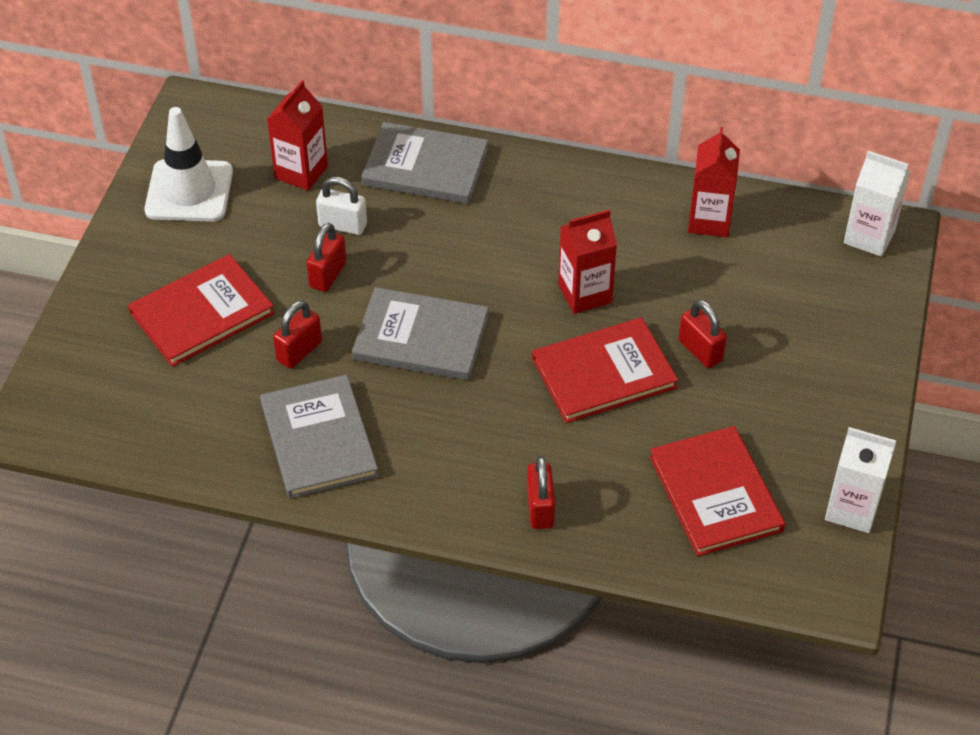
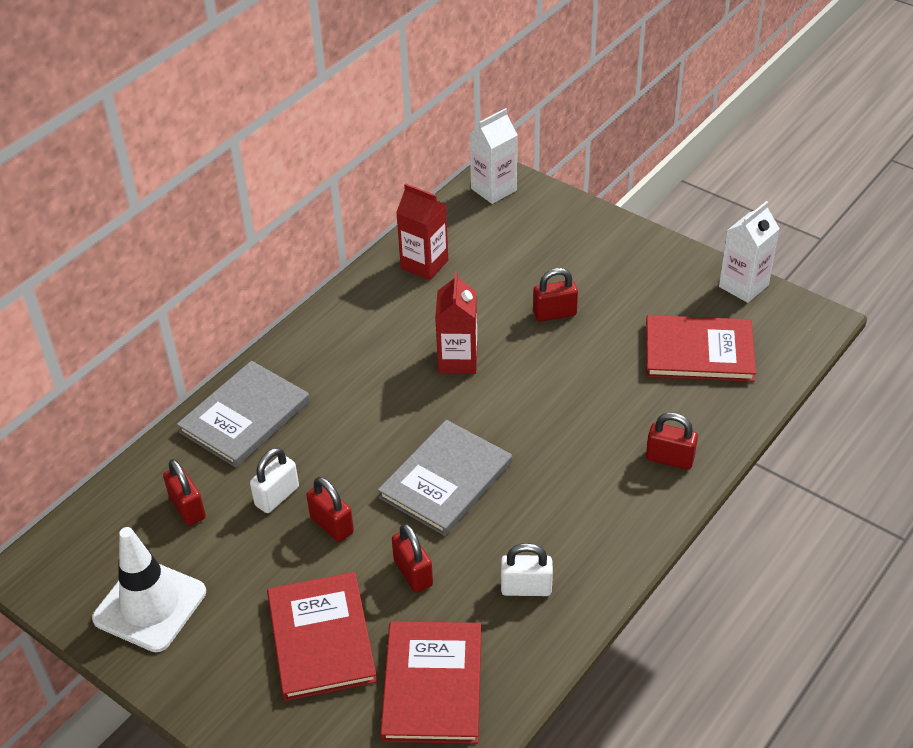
camera: 65 degrees left, 5 degrees down
(301, 172) = (187, 508): red carton -> red padlock
(319, 439) = (526, 588): grey book -> white padlock
(604, 373) = (548, 376): red book -> red book (432, 684)

